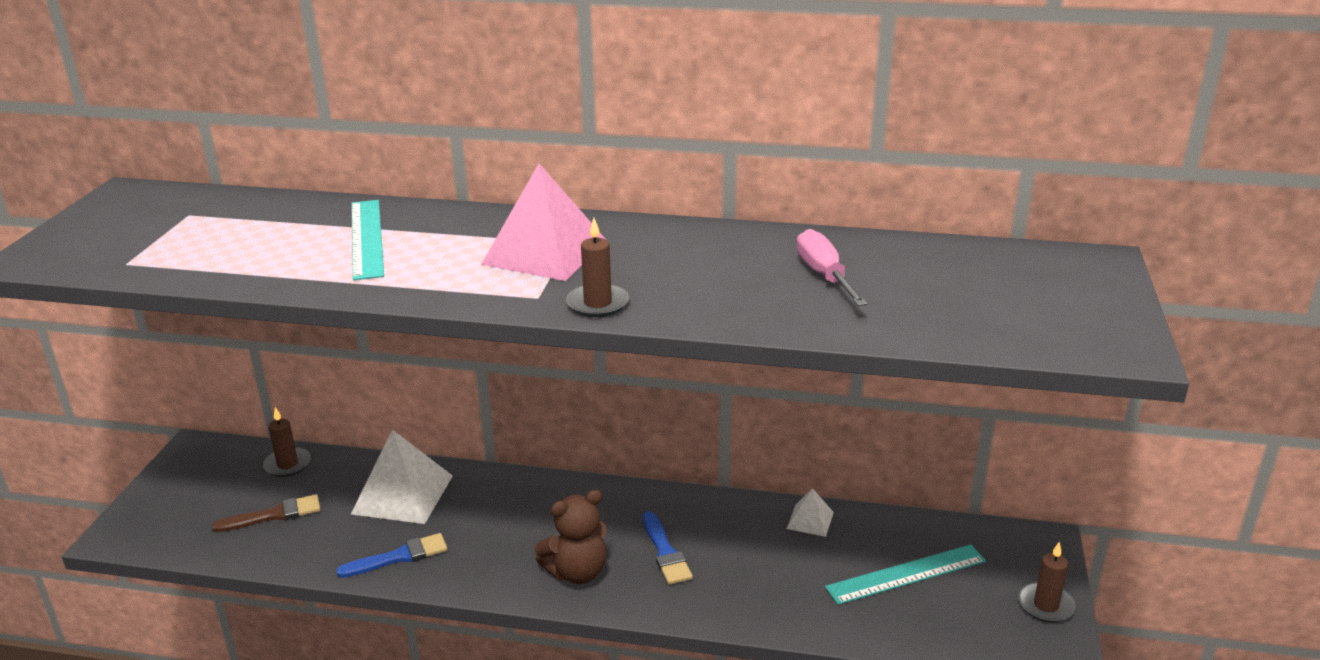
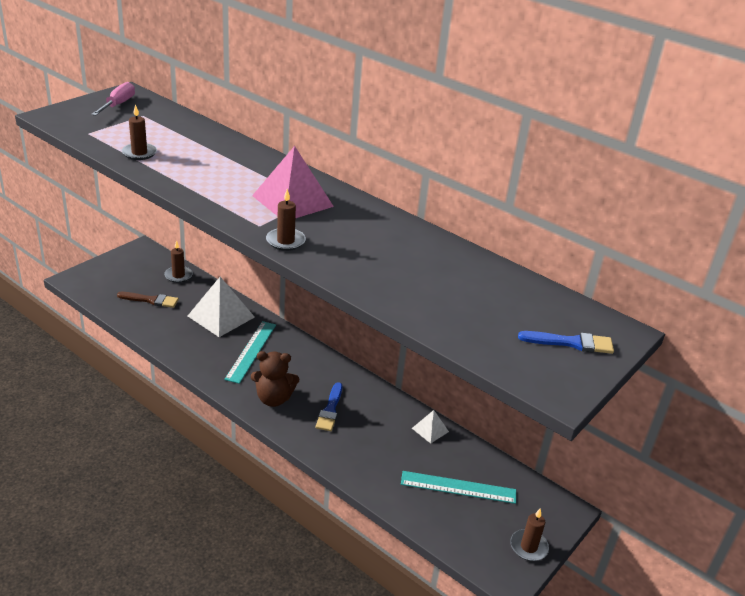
camera: 25 degrees right, 5 degrees up
(244, 264) = (139, 153): none -> brown candle
(367, 238) = (212, 159): turquoise ruler -> turquoise ruler (251, 351)
(399, 557) = (192, 349): blue brush -> blue brush (571, 343)
(824, 276) = (431, 274): pink screwdriver -> pink screwdriver (118, 105)

